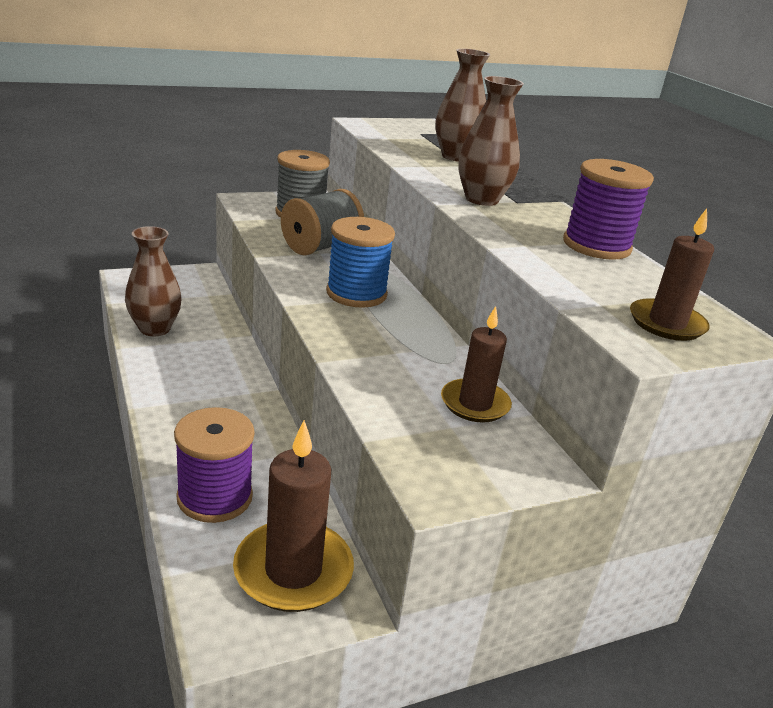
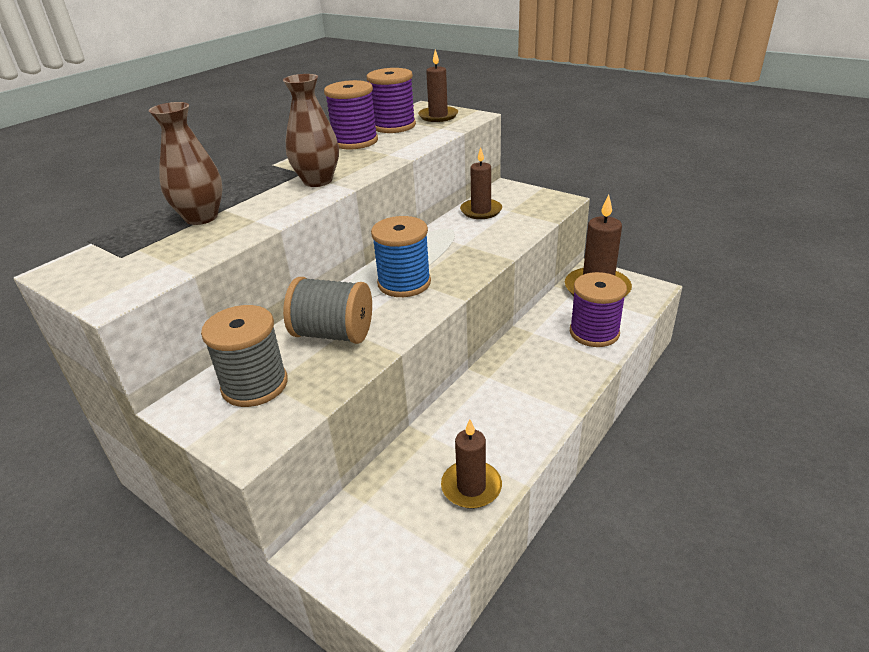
camera: 115 degrees left, 5 degrees up
(155, 329) = (471, 487): brown vase -> brown candle
(643, 282) = (394, 126): none -> purple spool

